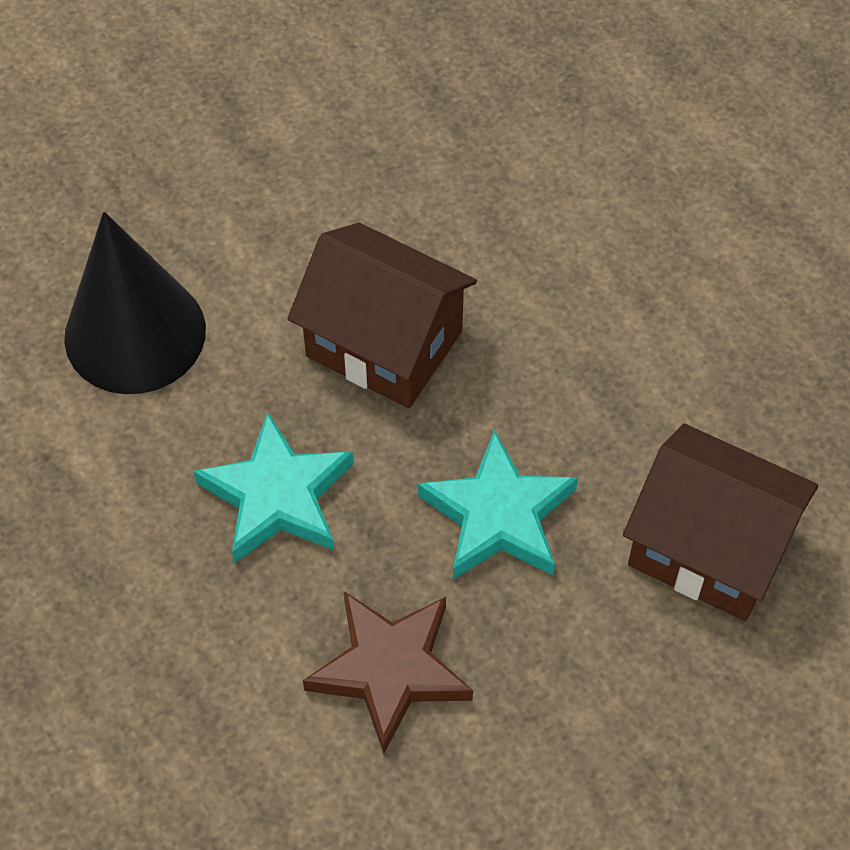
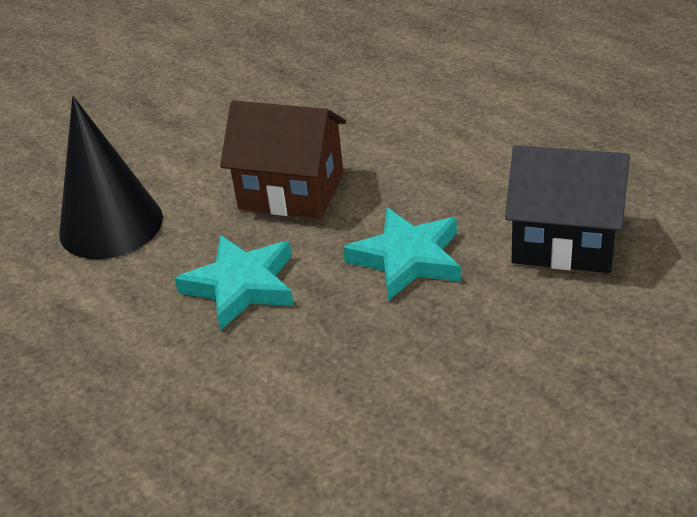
camera: 10 degrees left, 20 degrees down
(390, 670) = (361, 363): brown star -> none
(709, 548) = (564, 241): brown house -> black house

